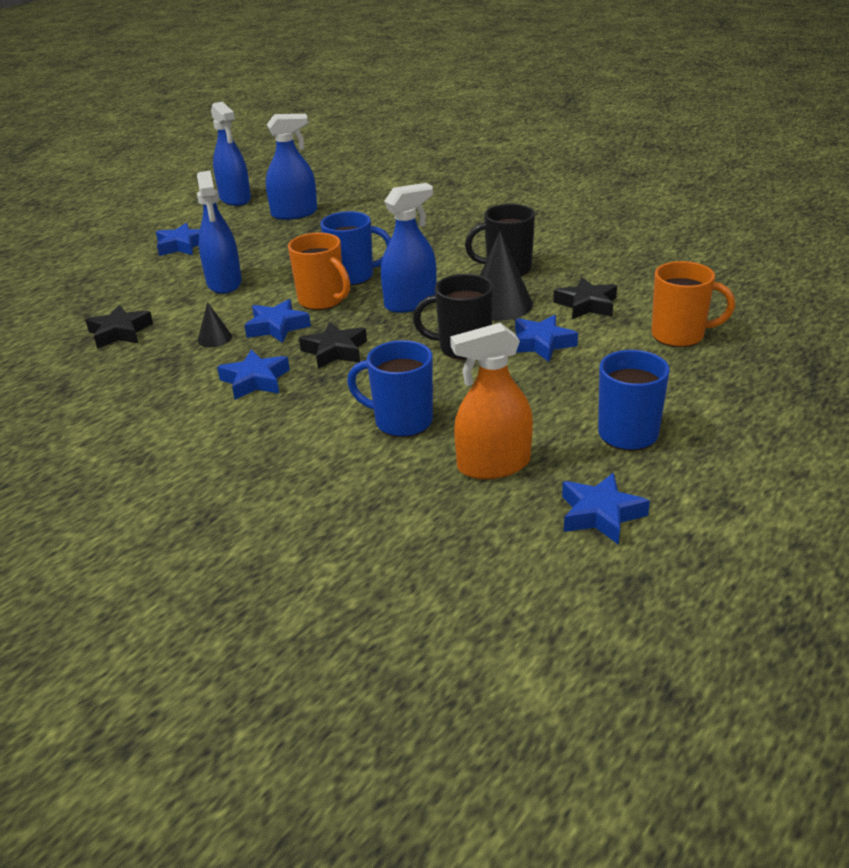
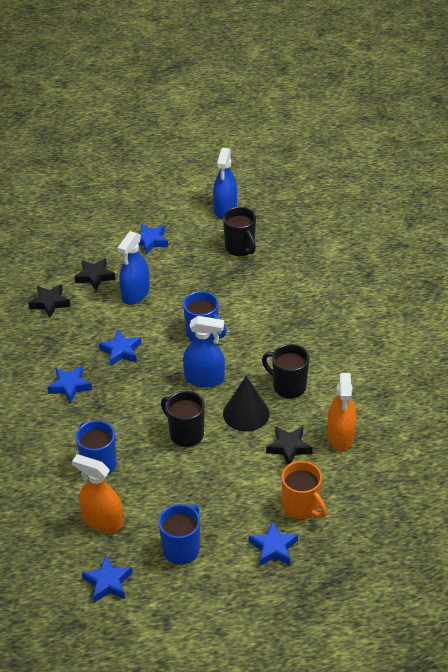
camera: 40 degrees right, 10 degrees up
(214, 338) = (85, 339): black cone -> none
(294, 213) = (240, 248): blue spray bottle -> black mug
(322, 301) = (164, 345): orange mug -> none
(335, 351) = (126, 391): black star -> black star (95, 276)
(541, 344) = (225, 459): blue star -> blue star (273, 548)
(618, 275) = (340, 436): none -> orange spray bottle

